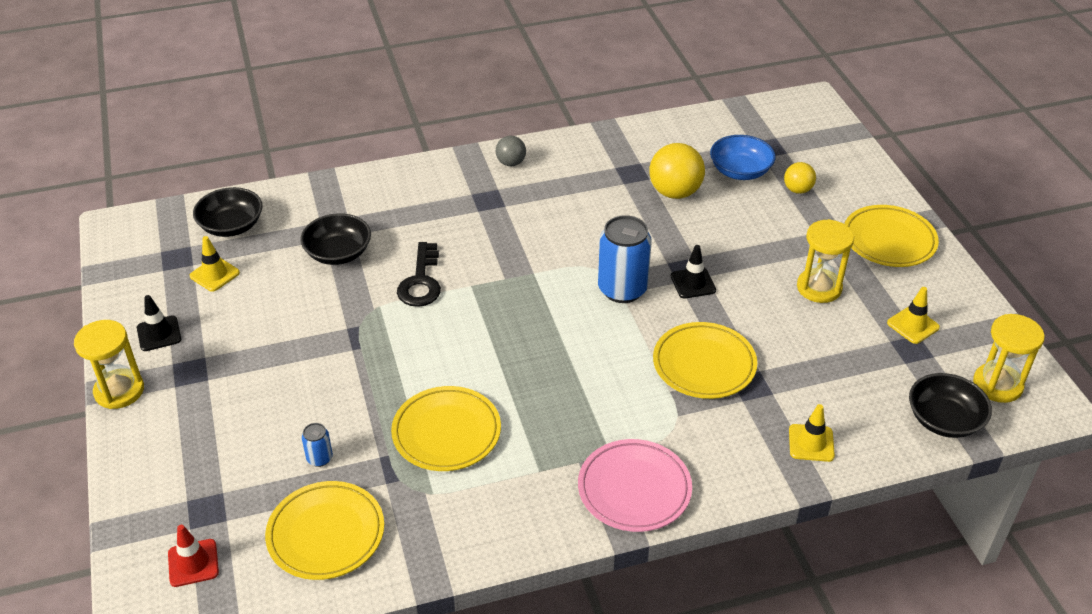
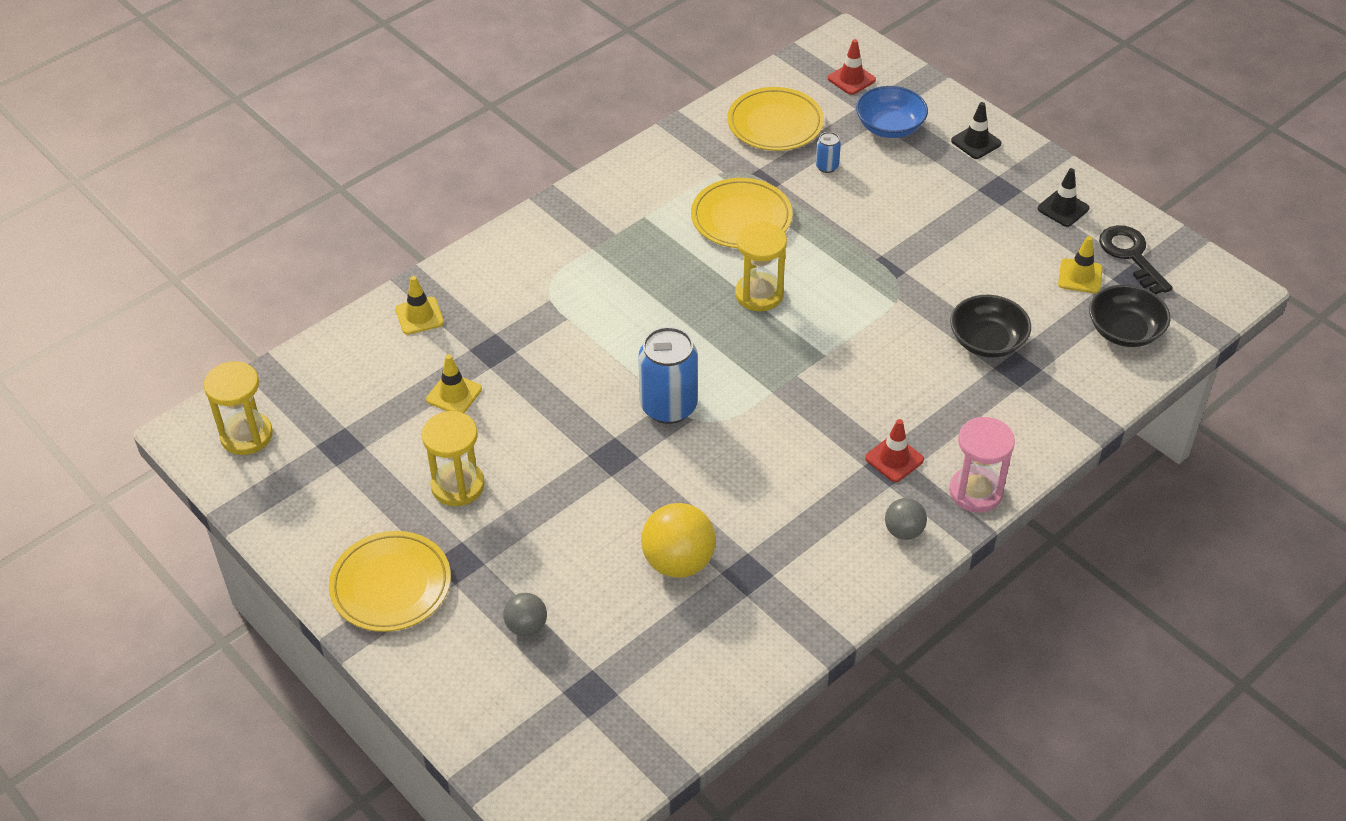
camera: 155 degrees right, 5 degrees up
(119, 391) = (1038, 157): yellow hourglass -> yellow hourglass (759, 294)
(421, 281) = (877, 341): black key -> black key (1131, 256)
(443, 168) = (976, 492): none -> pink hourglass
(480, 202) = (894, 459): none -> red traffic cone
(634, 489) = (558, 229): pink plate -> none
(693, 283) = (598, 441): black traffic cone -> black traffic cone (976, 142)
(704, 364) = (546, 355): yellow plate -> none
(740, 171) = (612, 631): blue bowl -> blue bowl (889, 127)
(797, 190) = (526, 626): yellow ball -> grey ball
(913, 325) = (343, 475): yellow traffic cone -> yellow traffic cone (454, 394)
(944, 420) = (298, 380): black bowl -> none

